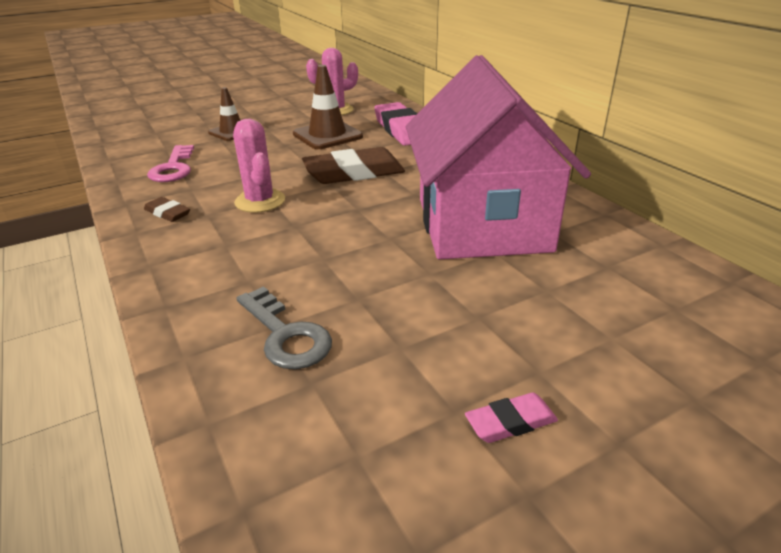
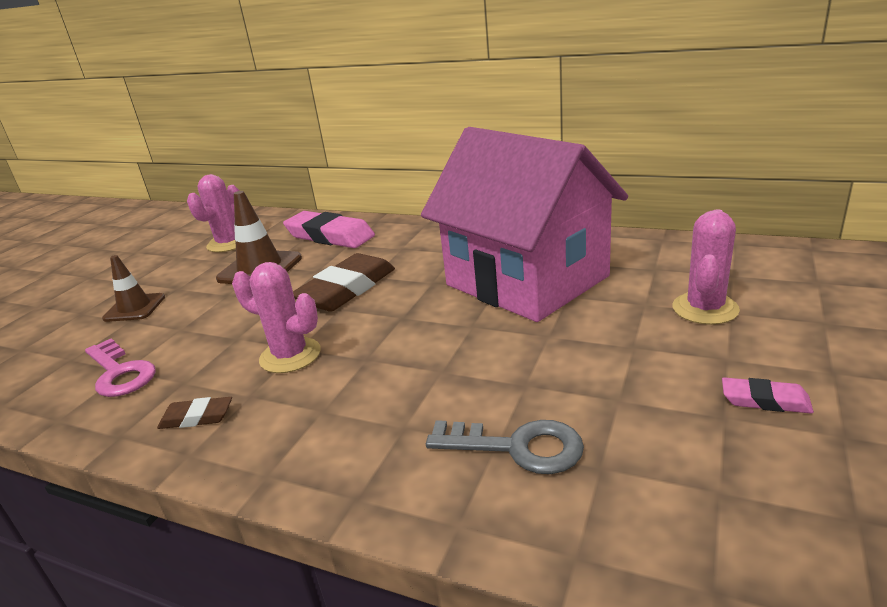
camera: 35 degrees left, 5 degrees down
(510, 422) = (765, 400): pink eraser -> pink eraser turned 75 degrees clockwise
(593, 322) = (705, 309): none -> pink cactus

